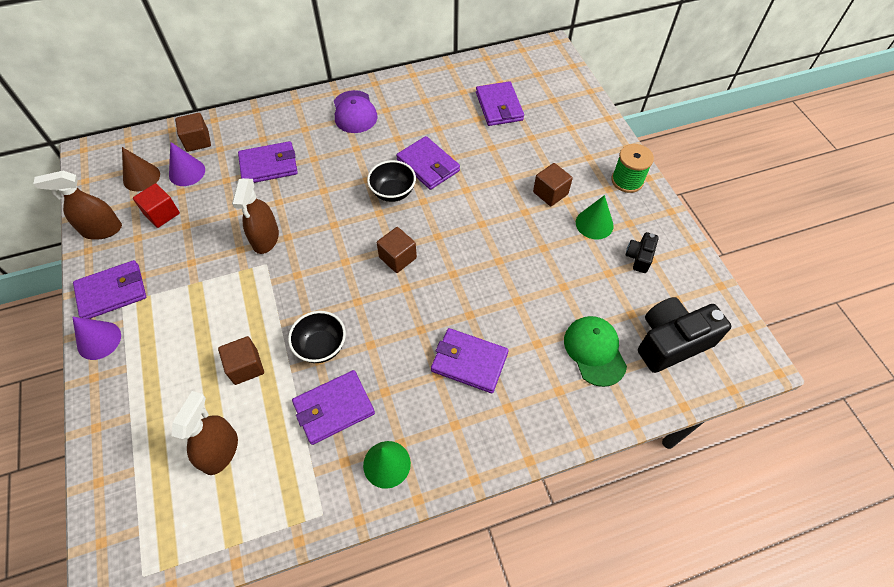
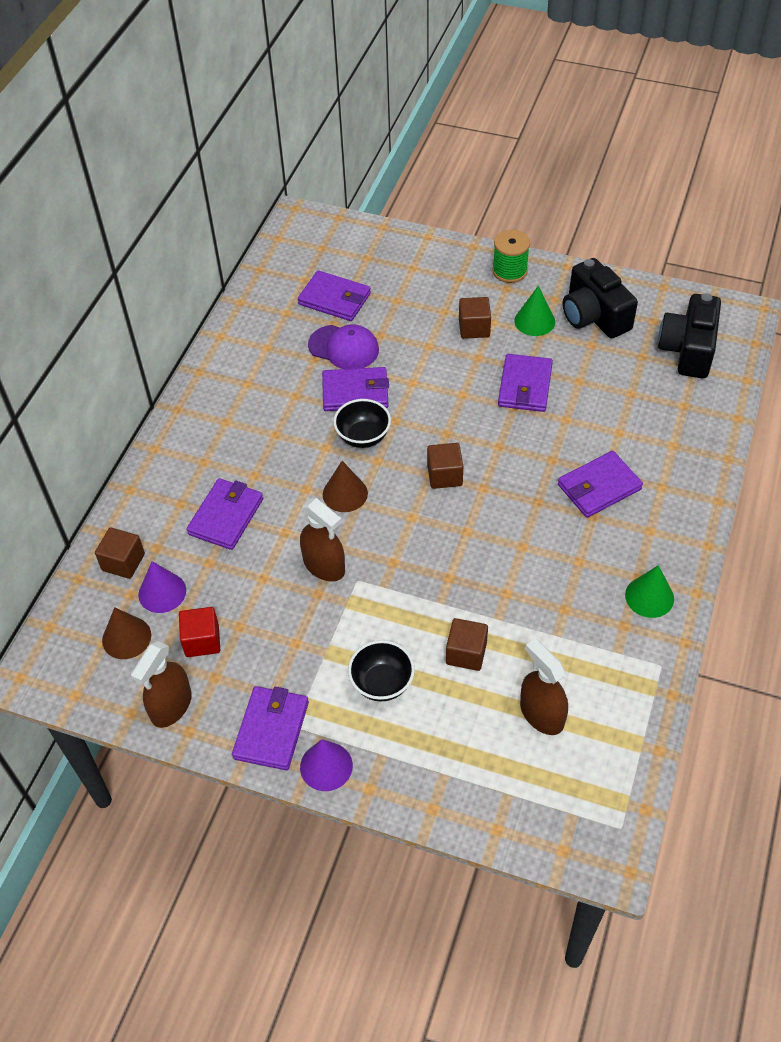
camera: 50 degrees left, 5 degrees down
(321, 346) = (493, 584): black bowl -> black bowl (382, 683)
(334, 408) = (566, 607): purple wallet -> purple wallet (525, 386)
(335, 212) = (345, 494): none -> brown cone
(354, 112) = (224, 409): purple cap -> purple cap (344, 348)
(594, 351) = (657, 400): green cap -> none
(639, 257) = (594, 316): black camera -> black camera, size x1.99

